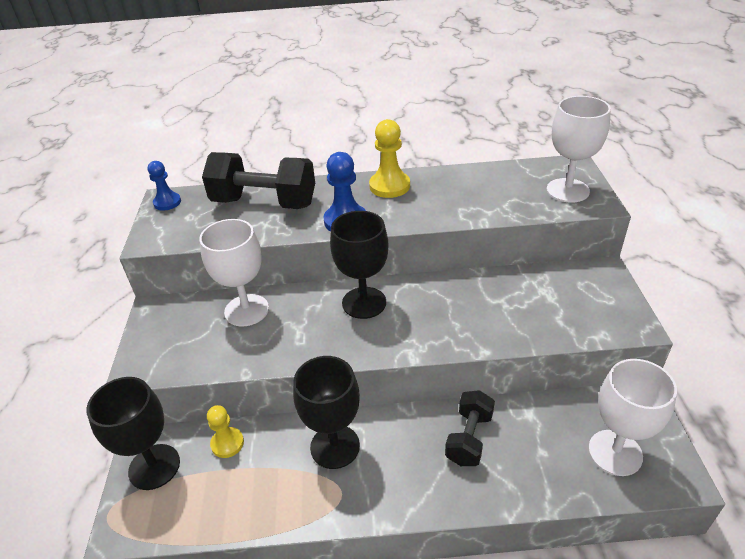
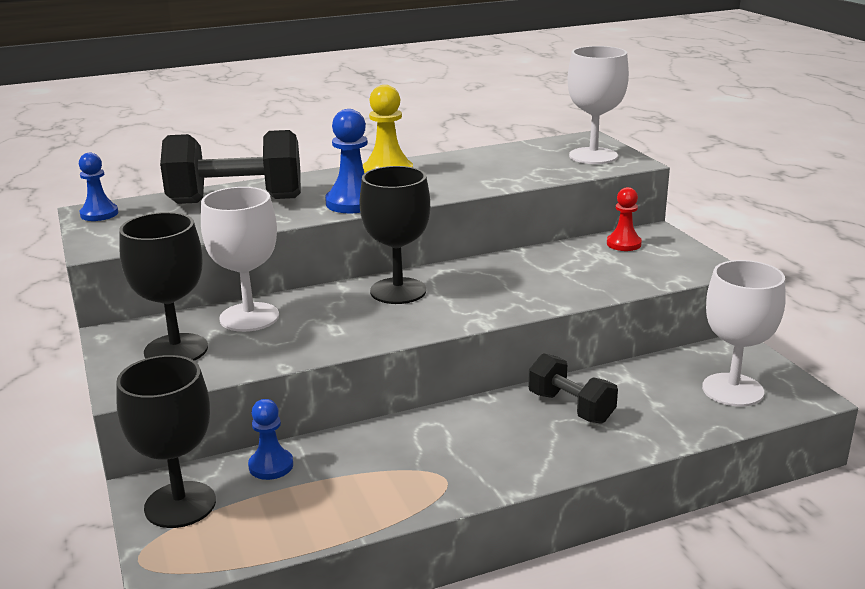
camera: 20 degrees left, 15 degrees down
(227, 443) = (271, 466): yellow pawn -> blue pawn
(335, 446) = (414, 443): black goblet -> black goblet (176, 350)
(469, 438) = (571, 407): black dumbbell -> black dumbbell turned 45 degrees counterclockwise
(570, 280) = (623, 244): none -> red pawn

